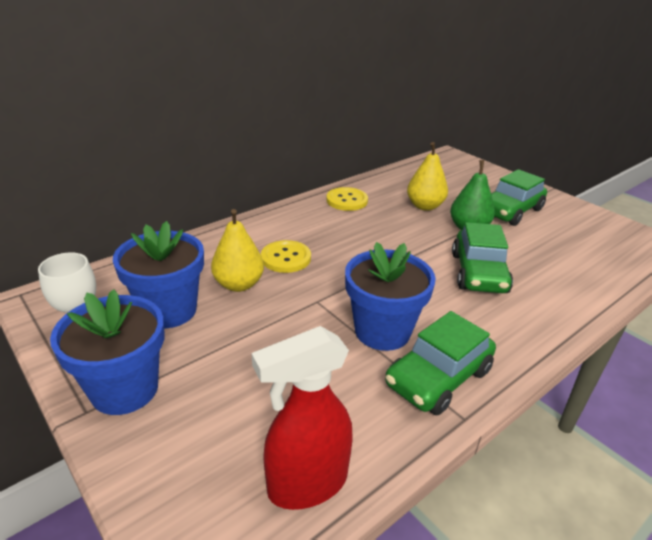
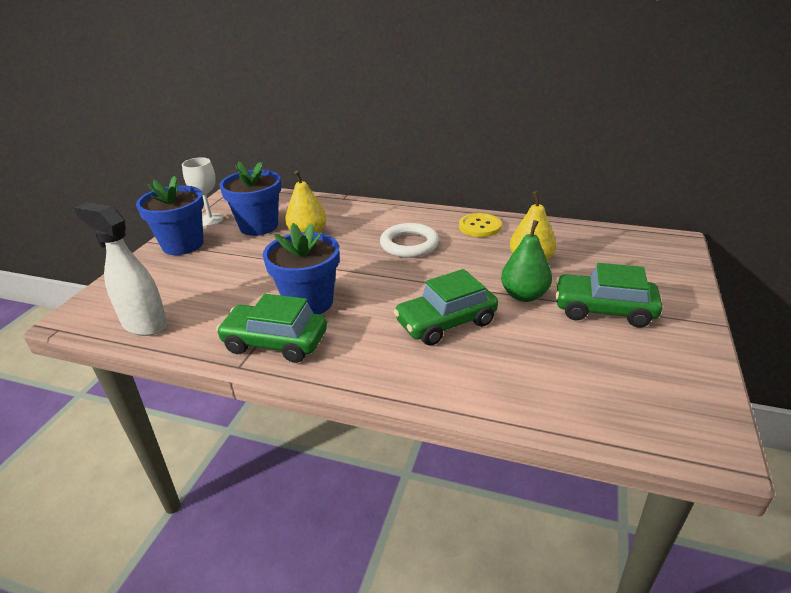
camera: 60 degrees right, 0 degrees up
(286, 258) = (359, 236): yellow button -> none
(306, 484) = (144, 324): red spray bottle -> white spray bottle
(336, 240) = (409, 244): none -> white ring

